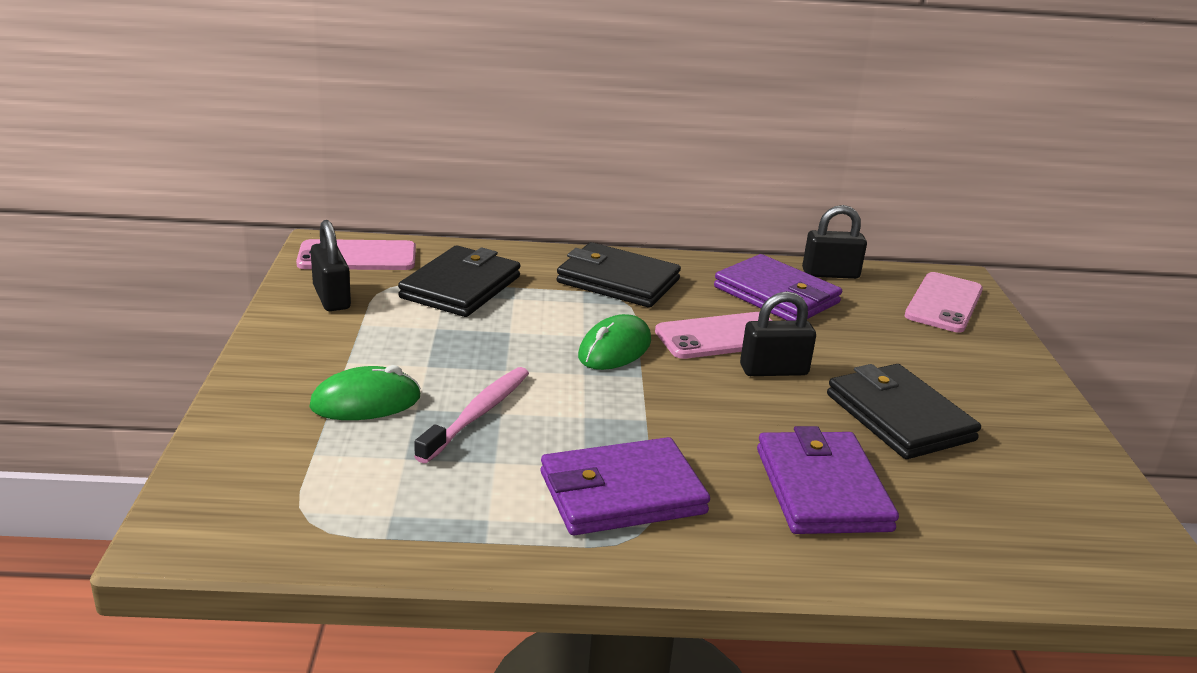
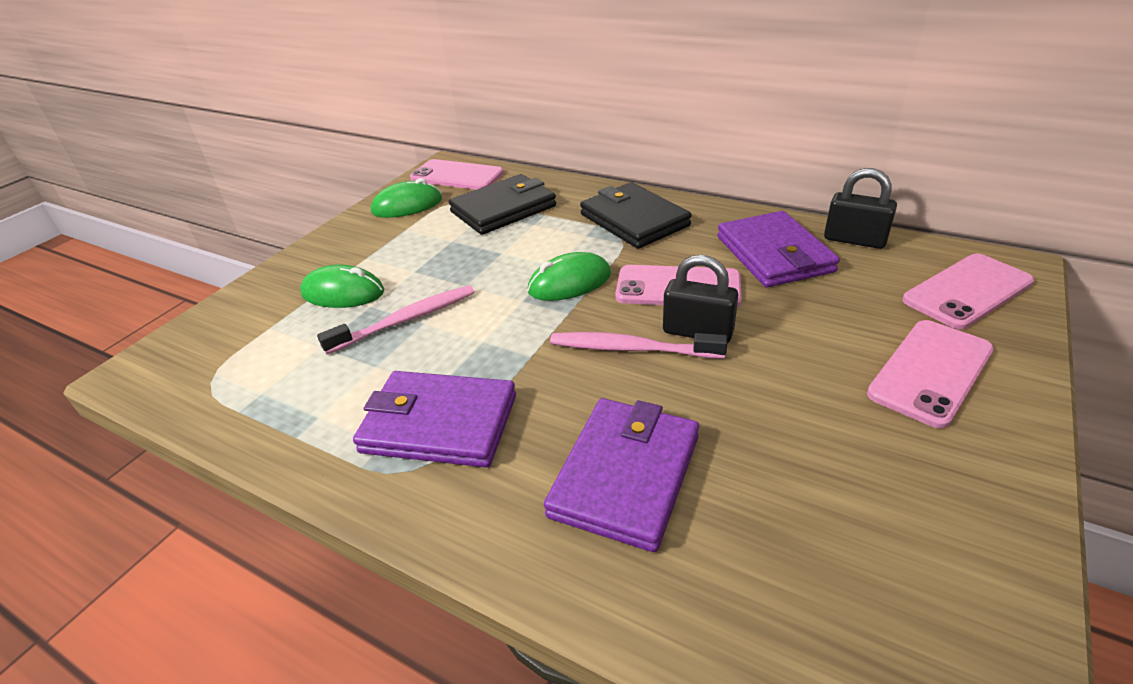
camera: 35 degrees right, 10 degrees up
(331, 298) = (407, 206): black padlock -> green mouse
(731, 395) = (631, 349): none -> pink toothbrush
(899, 417) = (789, 414): black wallet -> none
(966, 366) = (930, 372): none -> pink phone

